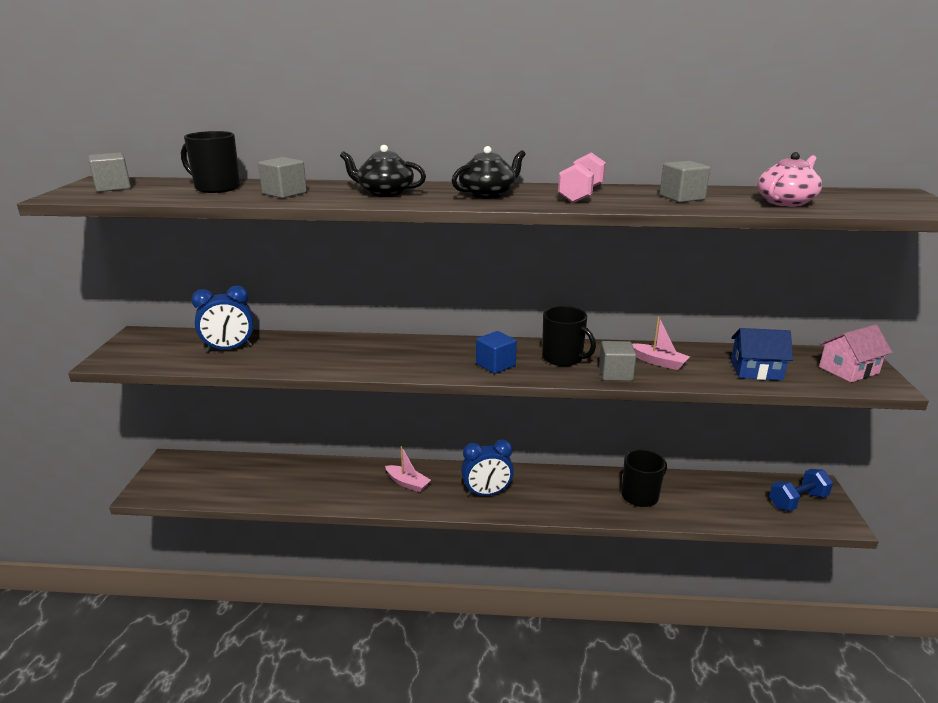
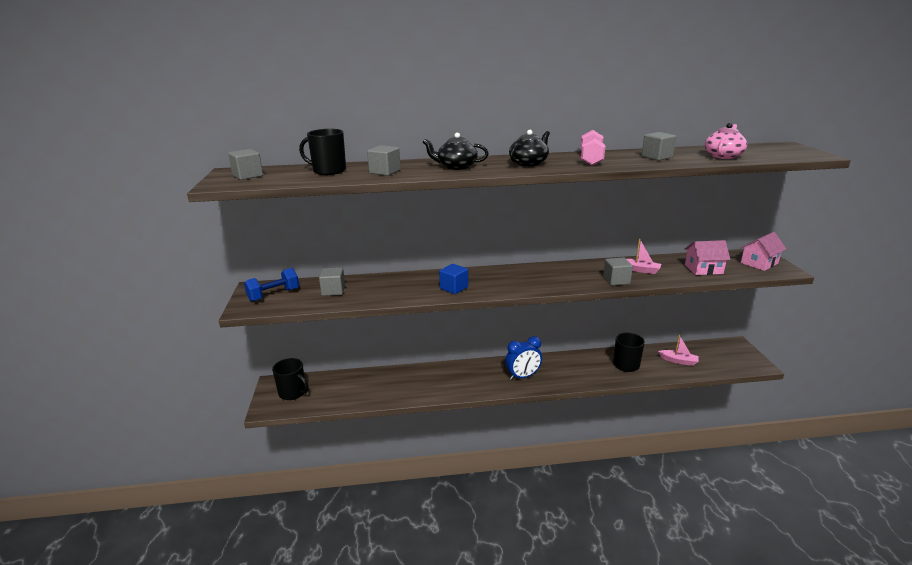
camera: 10 degrees left, 0 degrees up
(229, 349) = (333, 291): blue clock -> grey cube
(407, 483) = (463, 377): pink boat -> pink boat (678, 361)
(495, 365) = (533, 282): blue cube -> blue cube (454, 288)
(563, 358) = (576, 273): black mug -> black mug (293, 392)
(756, 370) = (703, 269): blue house -> pink house
(797, 501) = (727, 355): blue dumbbell -> blue dumbbell (274, 295)

